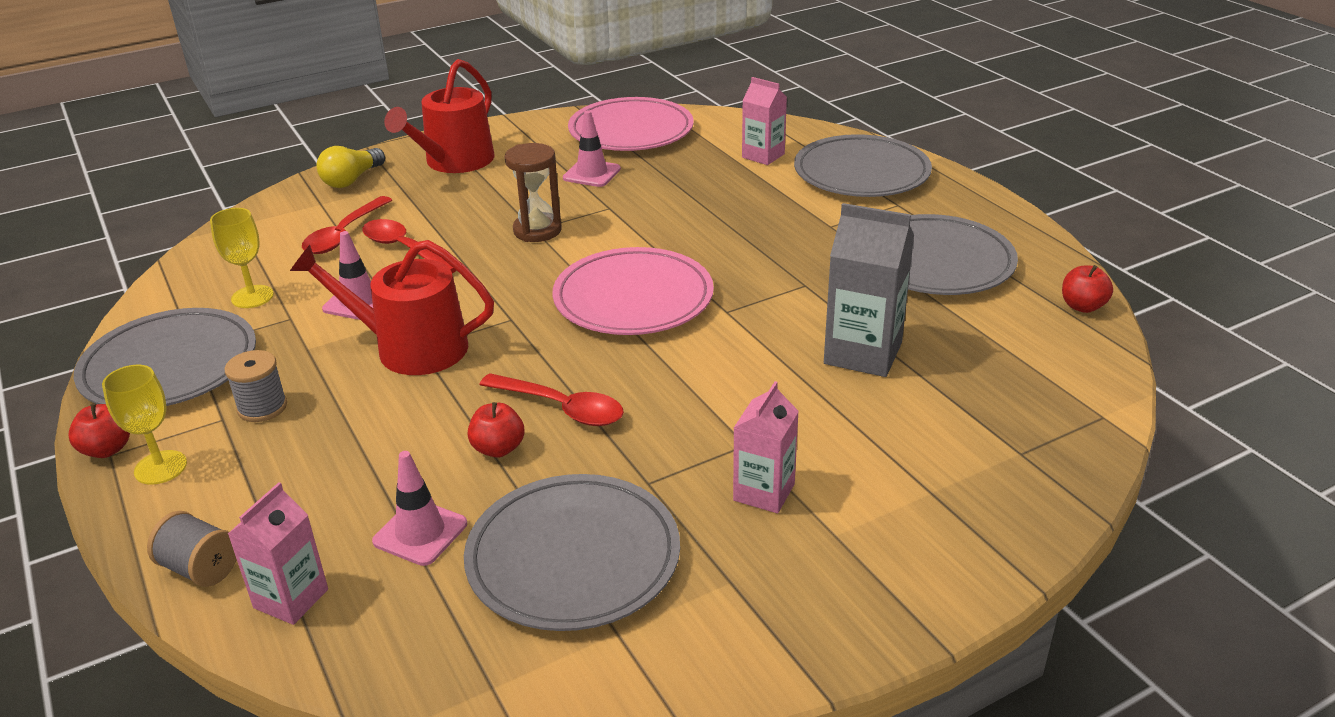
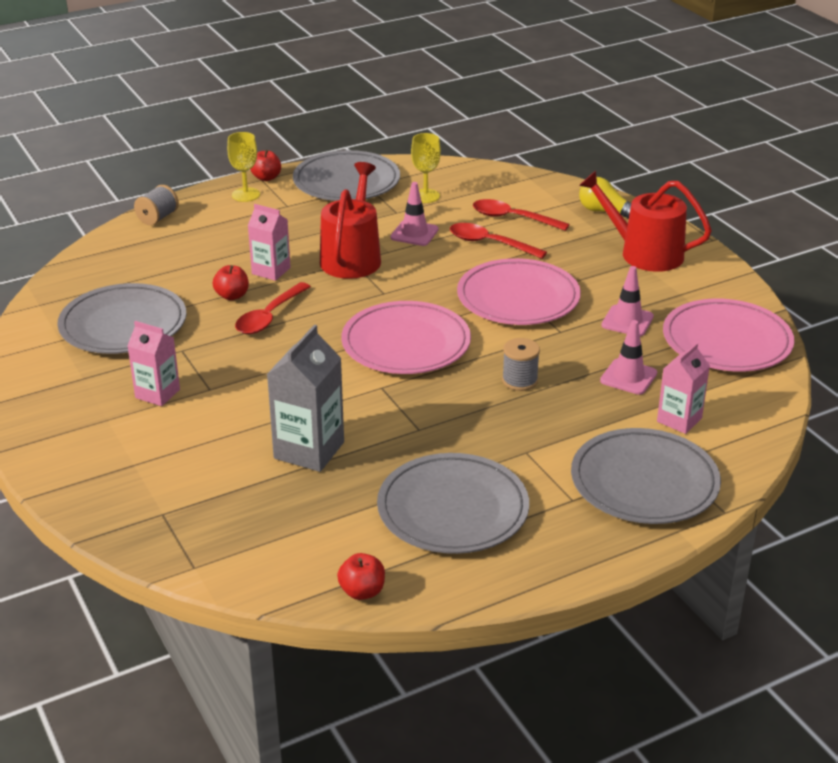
camera: 90 degrees right, 0 degrees up
(262, 407) = (295, 216): grey spool -> grey spool (520, 381)
(291, 598) = (125, 244): pink carton -> pink carton (271, 271)
(404, 249) = (489, 243): red spoon -> red spoon turned 105 degrees counterclockwise
(420, 533) = (163, 276): pink traffic cone -> pink traffic cone (628, 377)
(537, 230) = (518, 298): brown hourglass -> pink plate

